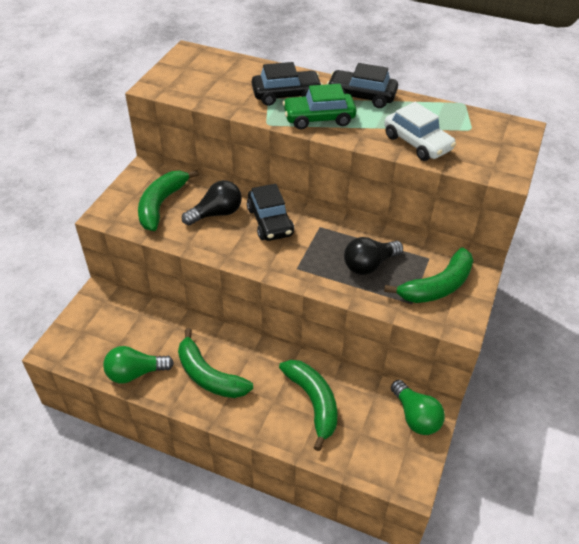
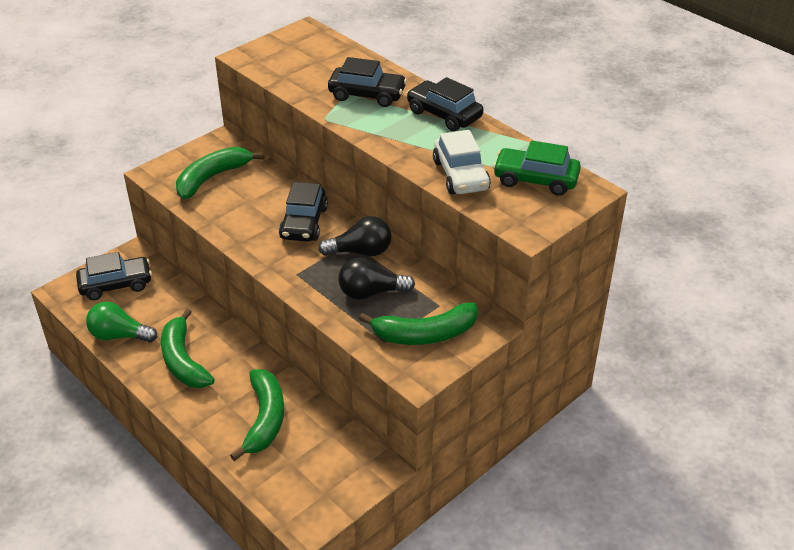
camera: 25 degrees right, 5 degrees down
(101, 327) = (116, 285): none -> black car
(216, 214) = (258, 201): black light bulb -> black light bulb (360, 252)
(319, 118) = (380, 126): green car -> green car (535, 180)
(415, 416) = (357, 468): green light bulb -> none

